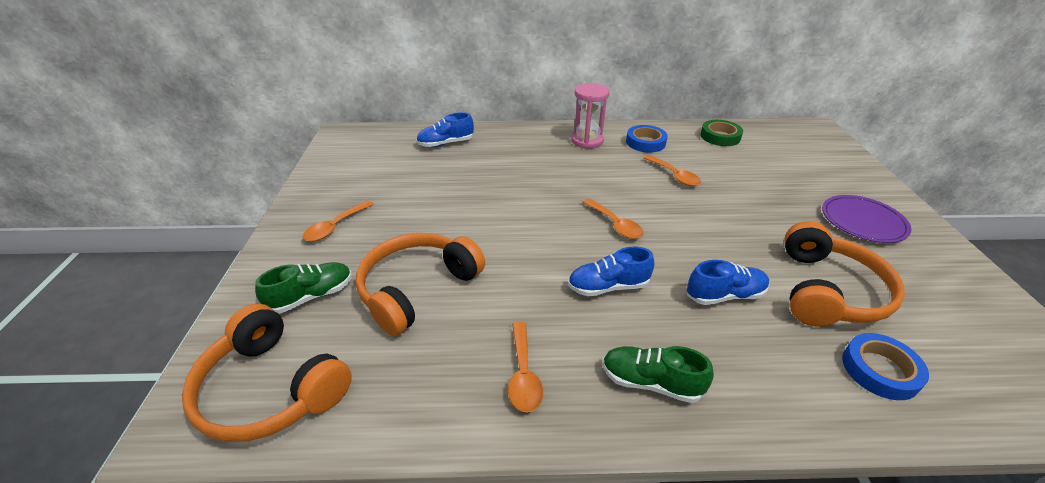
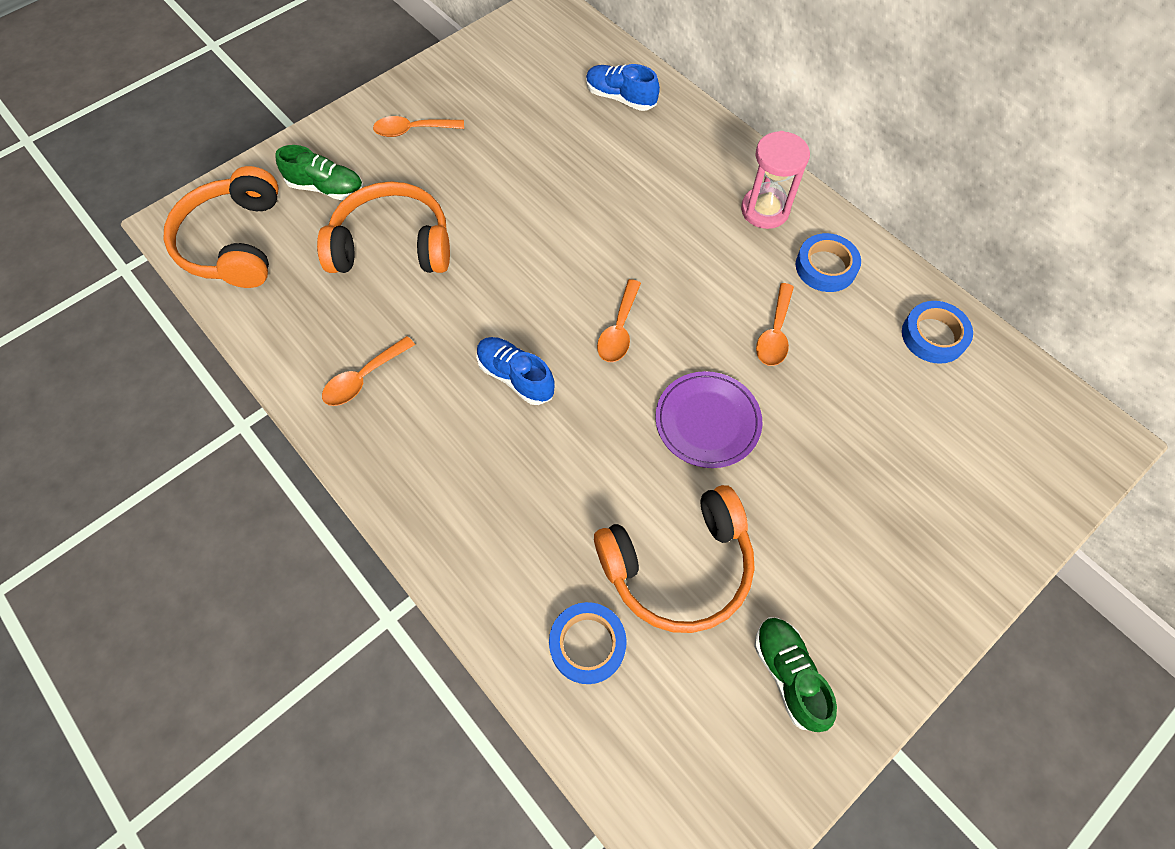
camera: 50 degrees right, 25 degrees up
(651, 382) = (425, 468): green shoe -> green shoe (788, 674)
(720, 136) = (933, 336): green tape -> blue tape
(724, 295) = (587, 476): blue shoe -> none
(863, 221) = (866, 566): purple plate -> purple plate (707, 421)

